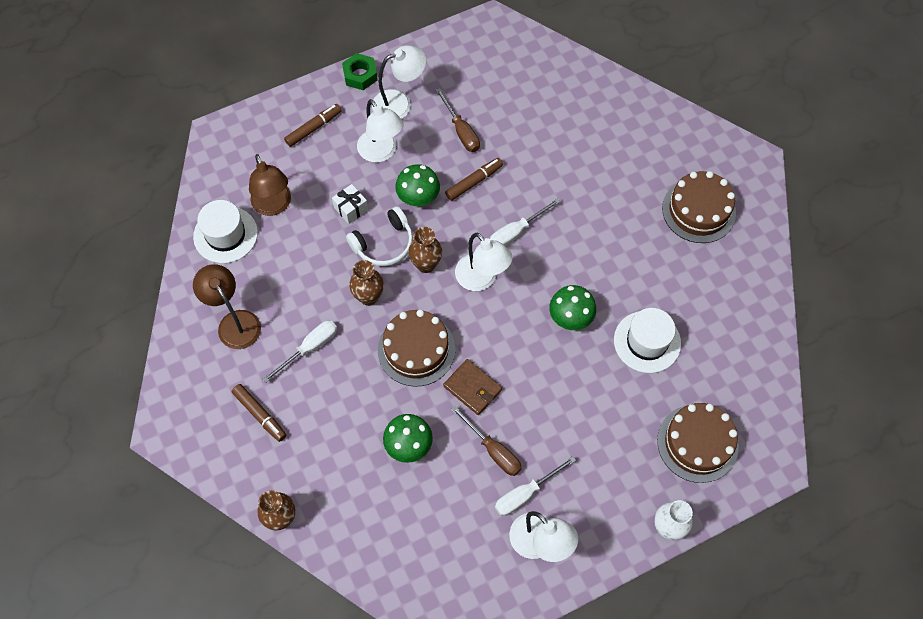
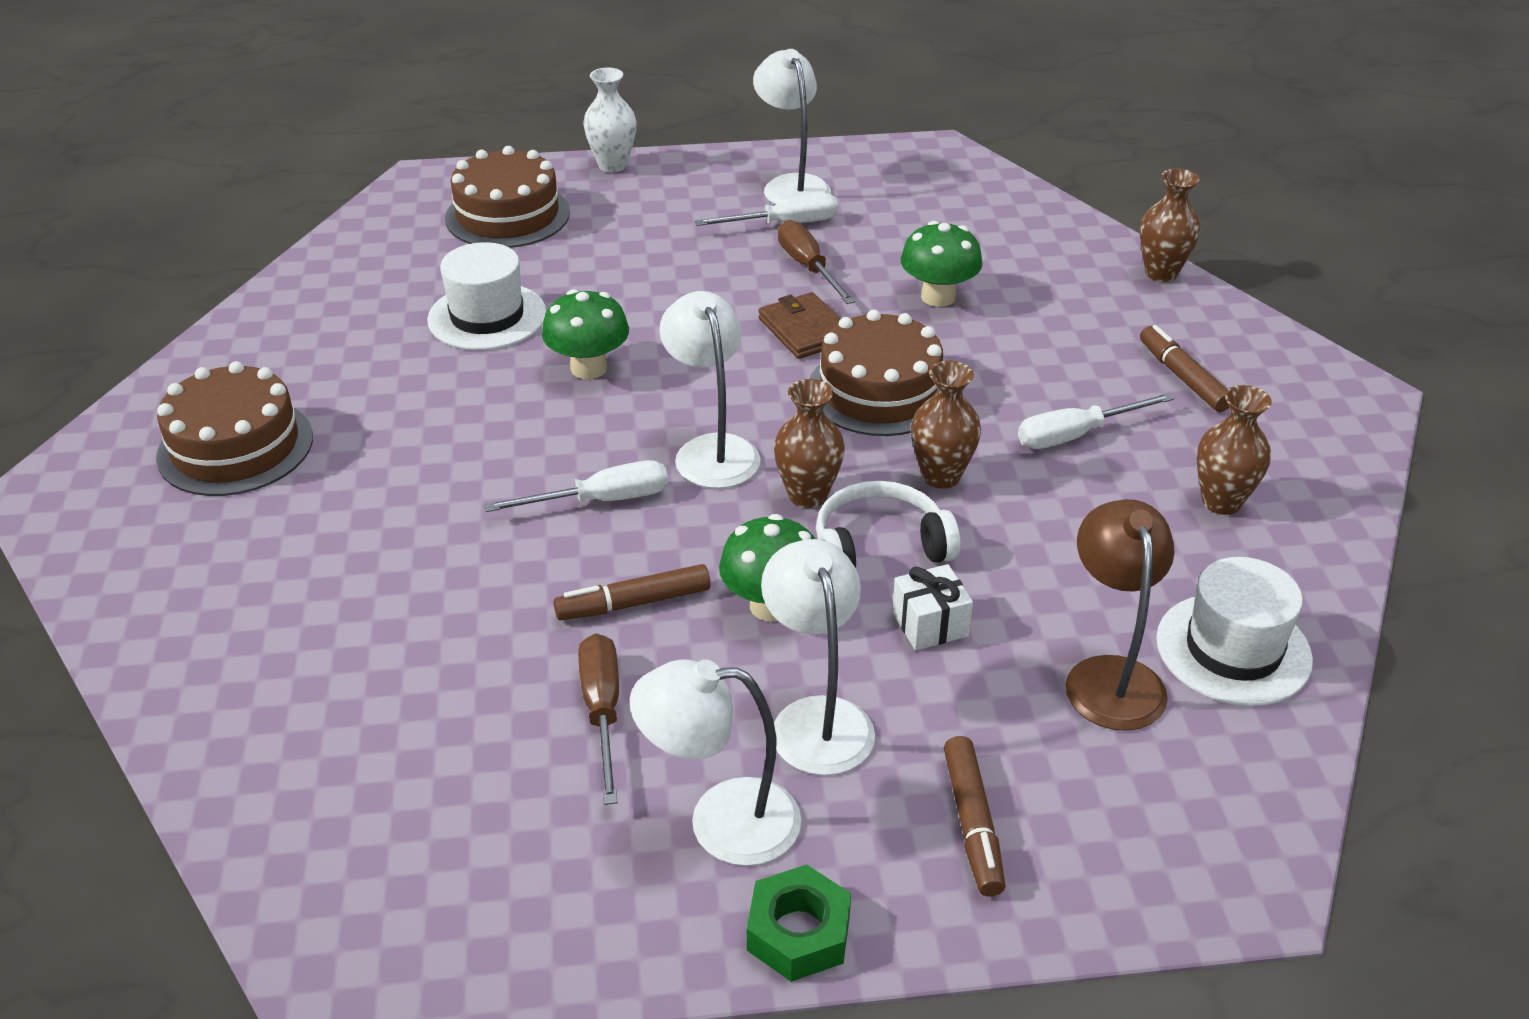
camera: 160 degrees left, 25 degrees down
(234, 322) = (1221, 502): brown lamp -> brown vase
(314, 128) = (972, 824): brown marker -> brown marker turned 75 degrees counterclockwise

